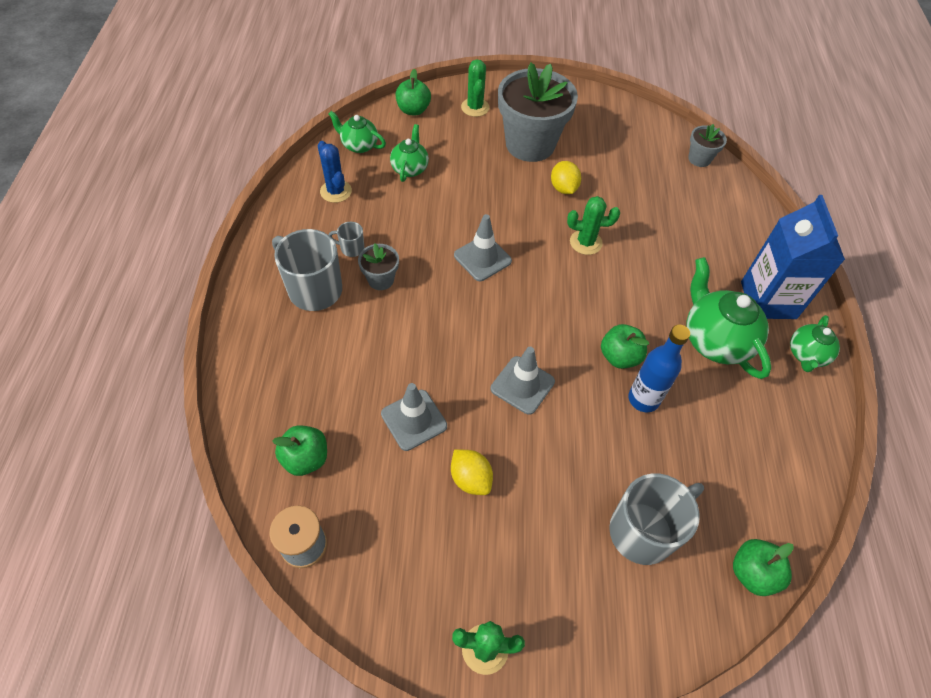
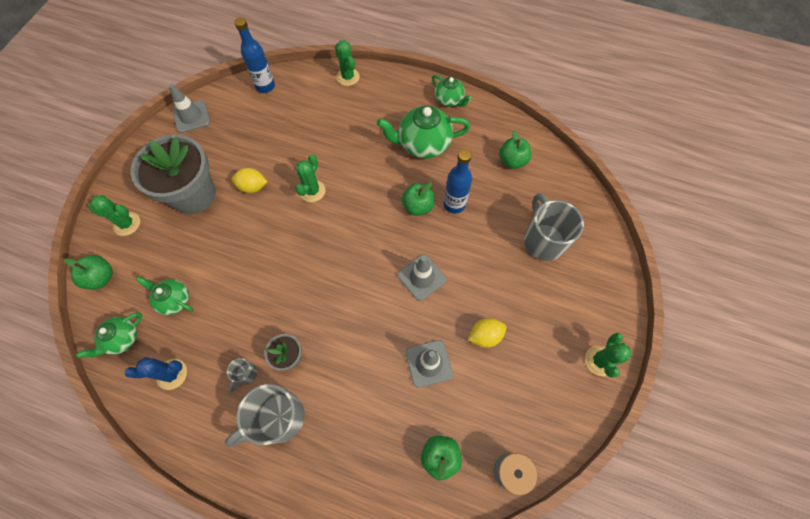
camera: 70 degrees left, 10 degrees up
(482, 258) = (298, 269): grey traffic cone -> grey traffic cone (191, 117)
(699, 159) = (265, 86): grey flower pot -> blue bottle
(752, 573) = (579, 193): green apple -> green apple (512, 161)
(766, 232) = (348, 77): none -> green cactus
(768, 300) = (402, 101): blue carton -> none

